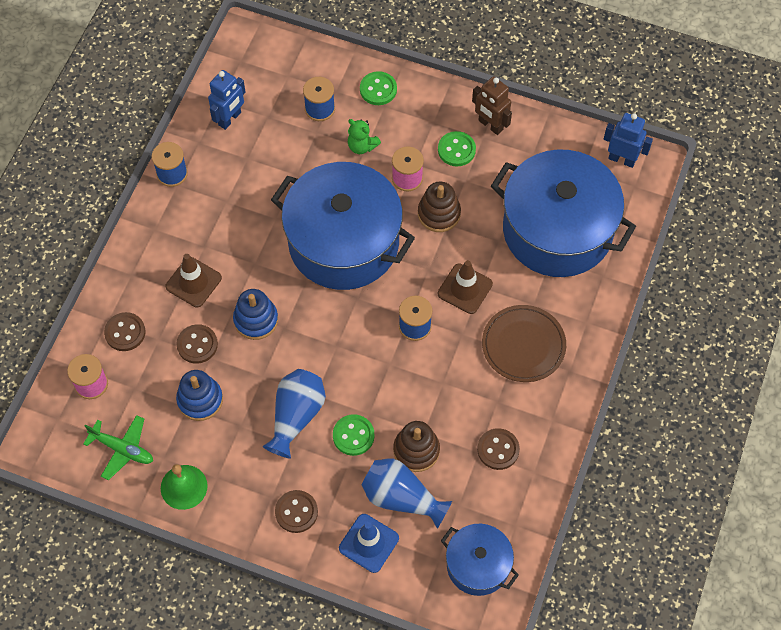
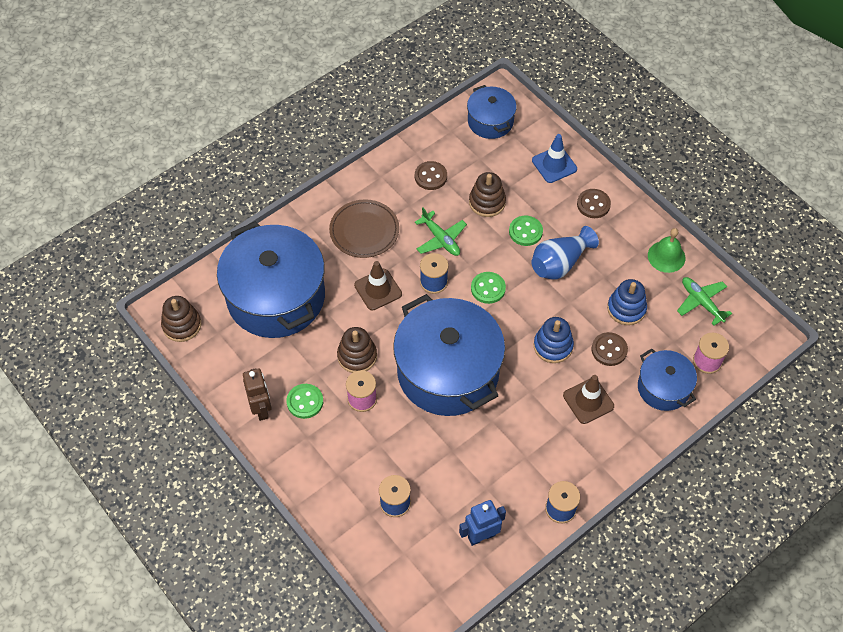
camera: 150 degrees left, 5 degrees down
(125, 332) = (663, 388): brown button -> blue pot
(362, 146) = (381, 447): green teddy bear -> none
(378, 89) = (332, 494): green button -> green button (488, 288)
(401, 498) = (516, 179): blue vase -> none
(438, 378) = (441, 239): none -> green plane
(622, 159) = (182, 325): blue robot -> brown stacking toy

